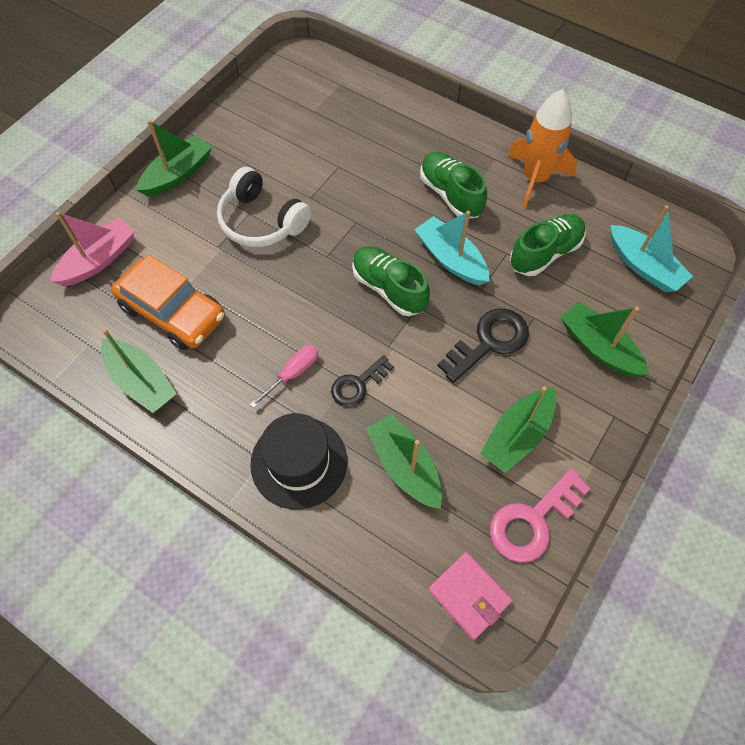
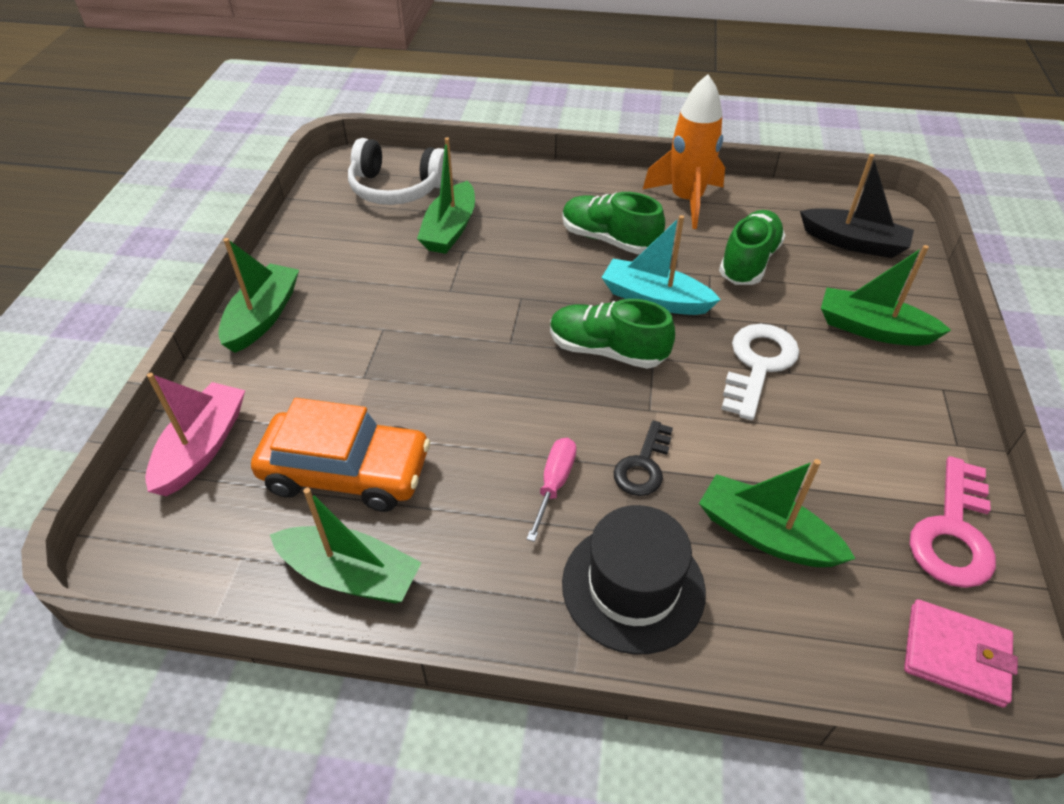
camera: 25 degrees left, 15 degrees down
(261, 221) = (404, 332): white headphones -> white headphones (396, 188)
(489, 342) = (758, 365): black key -> white key
(517, 435) = (862, 448): green boat -> green boat (450, 229)
(643, 266) = (853, 243): turquoise boat -> black boat

